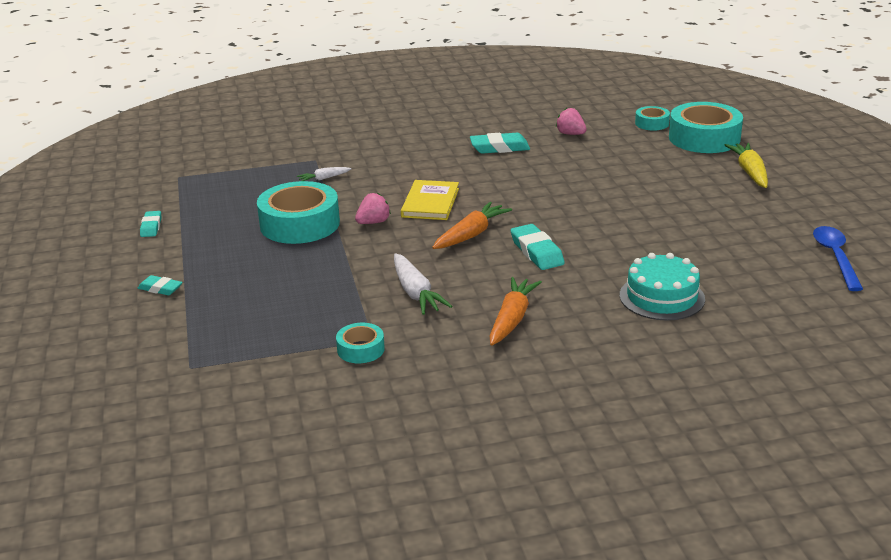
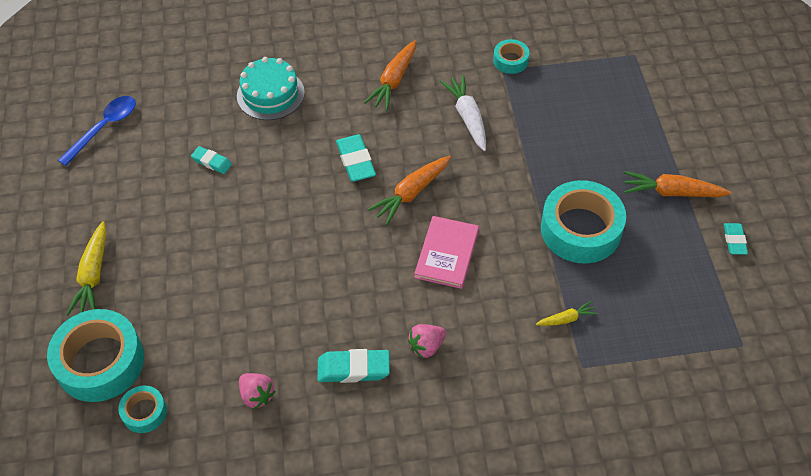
camera: 175 degrees left, 25 degrees up
(160, 289) = (689, 143): turquoise eraser -> turquoise eraser (212, 162)
(198, 252) = (672, 192): none -> orange carrot
(324, 178) = (566, 319): white carrot -> yellow carrot
(373, 222) = (506, 224): pink strawberry -> pink strawberry (426, 346)
(430, 203) = (447, 254): yellow book -> pink book
(835, 257) = (104, 128): blue spoon -> blue spoon turned 150 degrees counterclockwise

